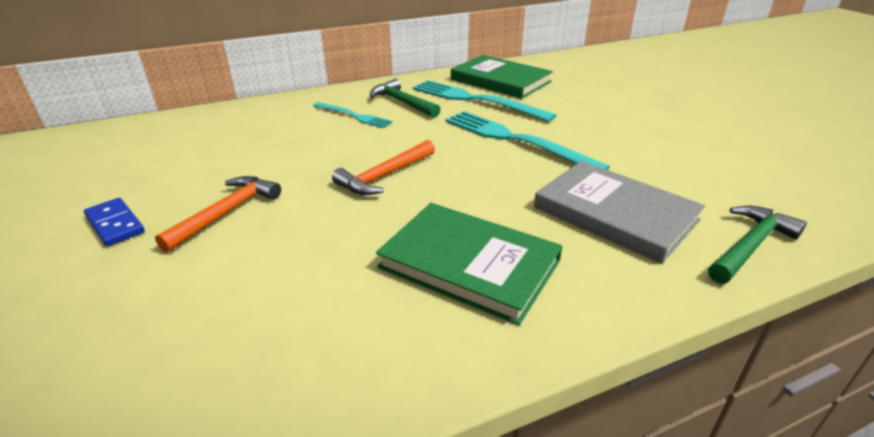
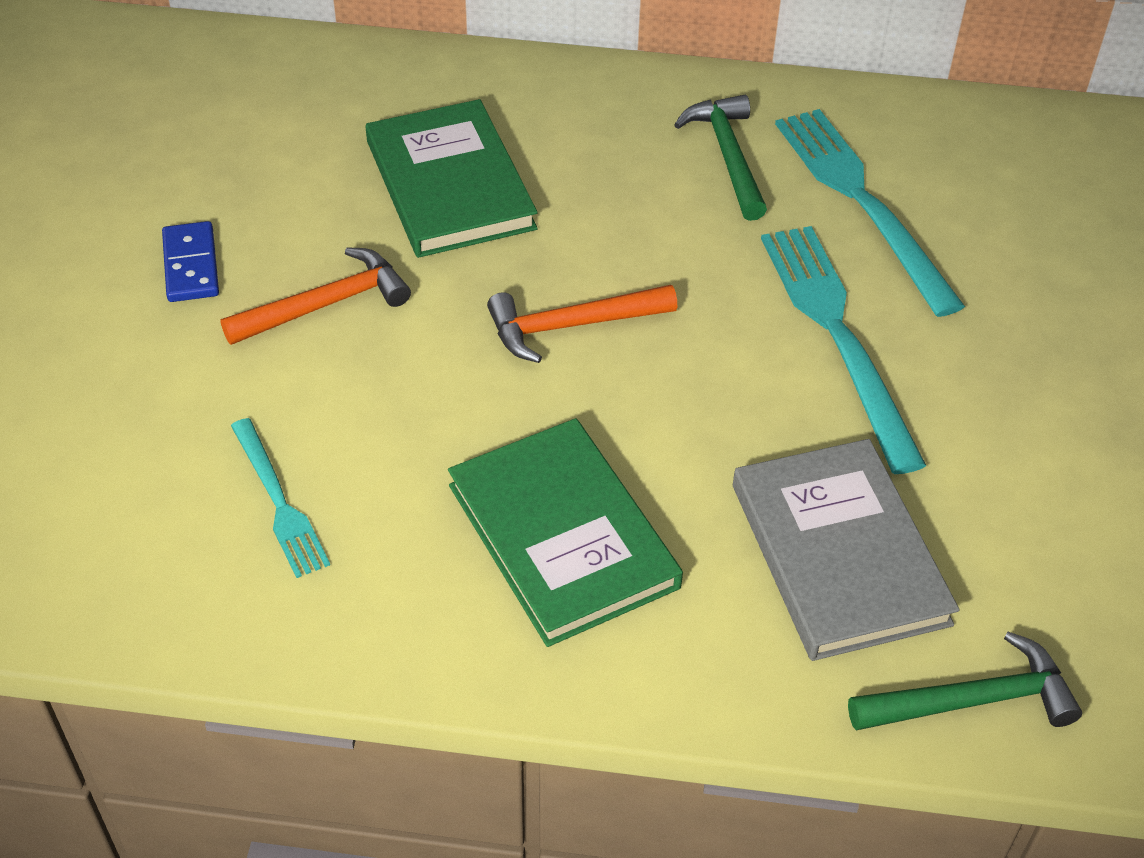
camera: 30 degrees right, 15 degrees up
(354, 116) = (621, 161): turquoise fork -> turquoise fork (279, 502)
(500, 80) = (961, 162): green book -> green book (449, 185)

